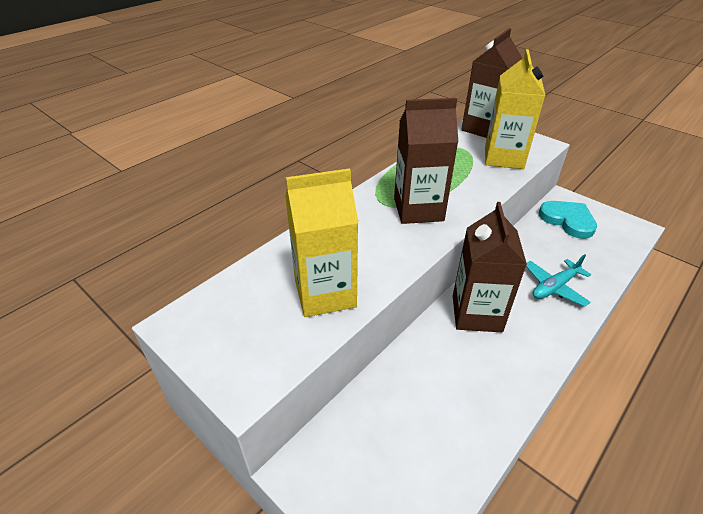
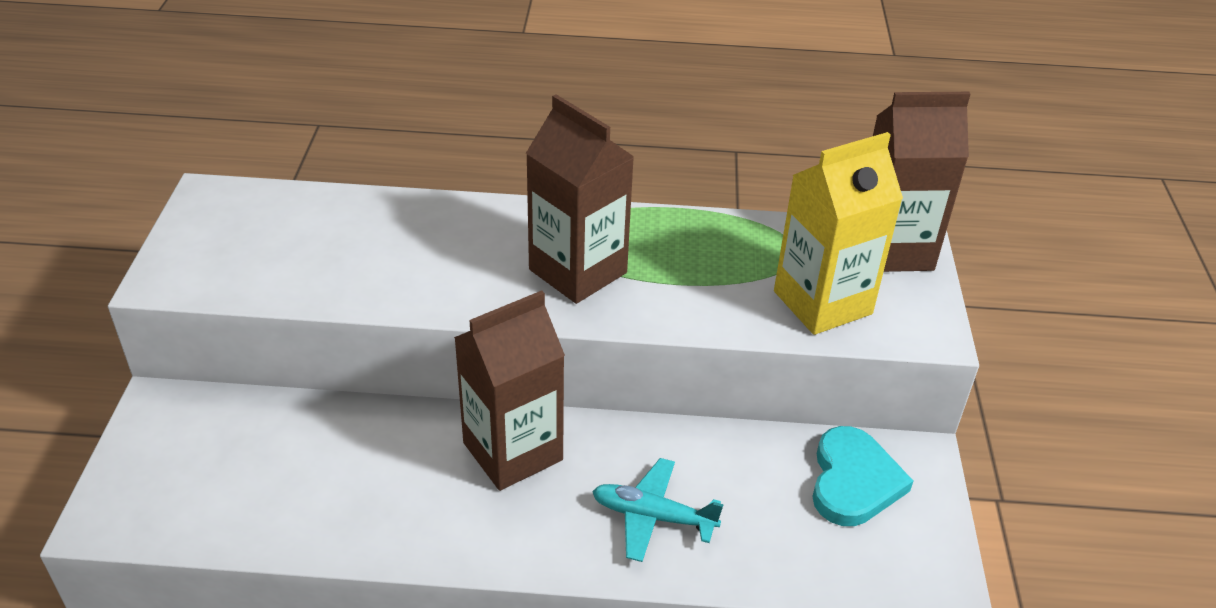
camera: 50 degrees right, 0 degrees up
(325, 293) = (337, 267): yellow carton -> none

